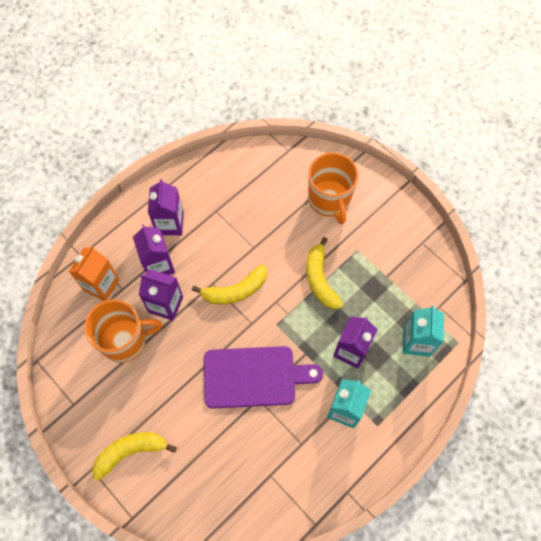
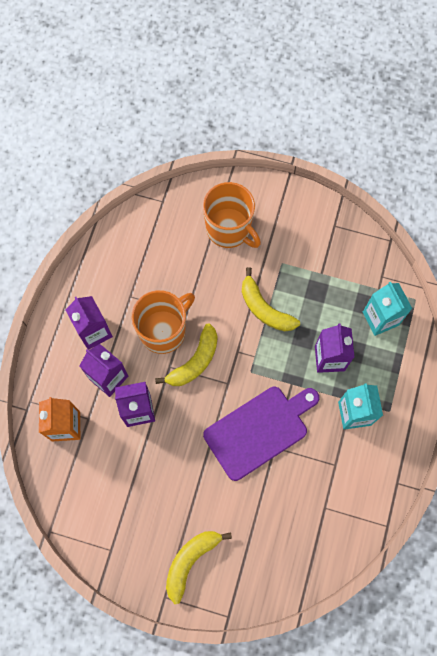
camera: 30 degrees left, 5 degrees up
(125, 340) = (121, 465): orange mug -> orange mug (164, 331)

